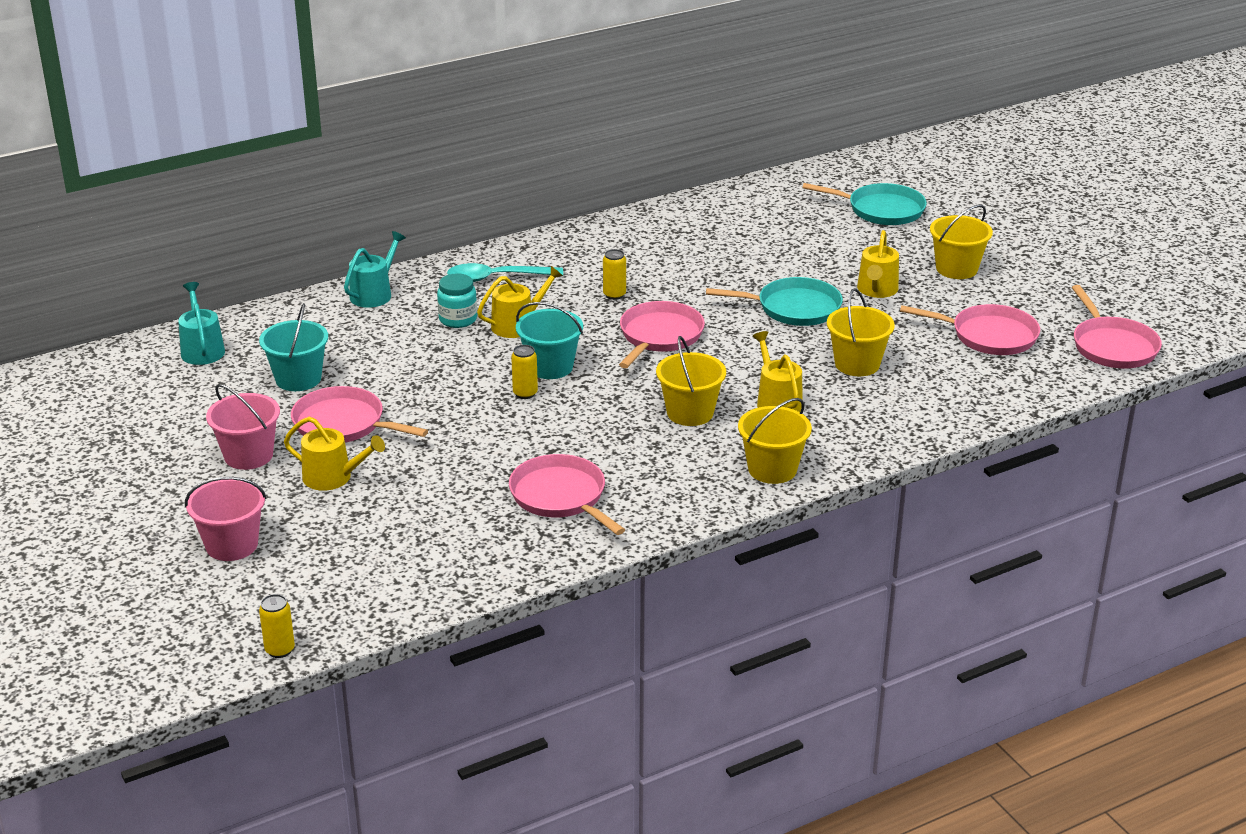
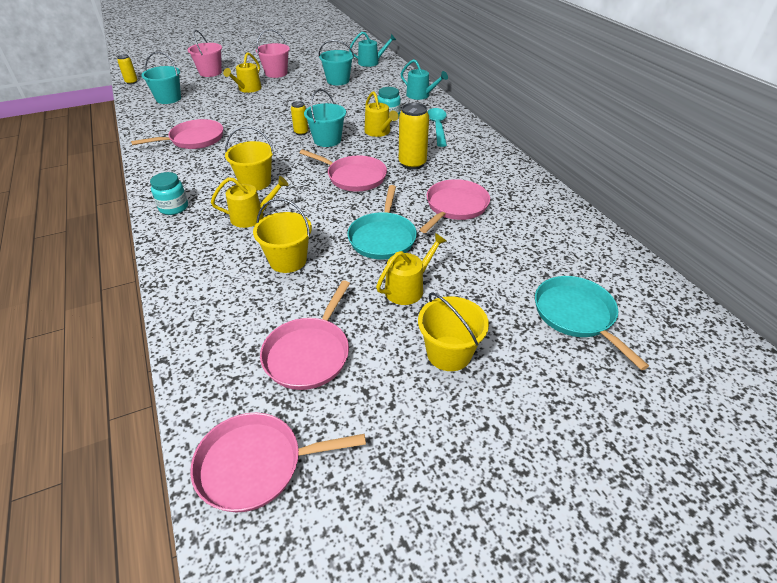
camera: 95 degrees right, 10 degrees up
(343, 424) = (292, 90): pink pan -> pink pan (455, 206)
(379, 570) = (168, 99): none -> turquoise bucket
(614, 295) = (412, 163): yellow can -> yellow can, size x1.77
(772, 469) = (173, 207): yellow bucket -> turquoise jar
(877, 290) = (408, 288): yellow watering can -> yellow watering can turned 120 degrees clockwise
(882, 210) = (576, 315): turquoise pan -> turquoise pan turned 135 degrees clockwise

